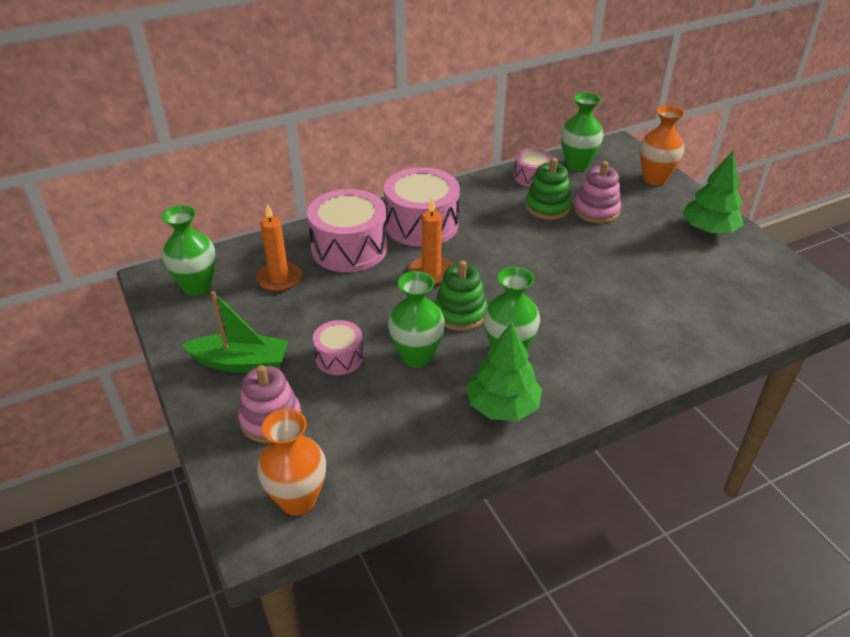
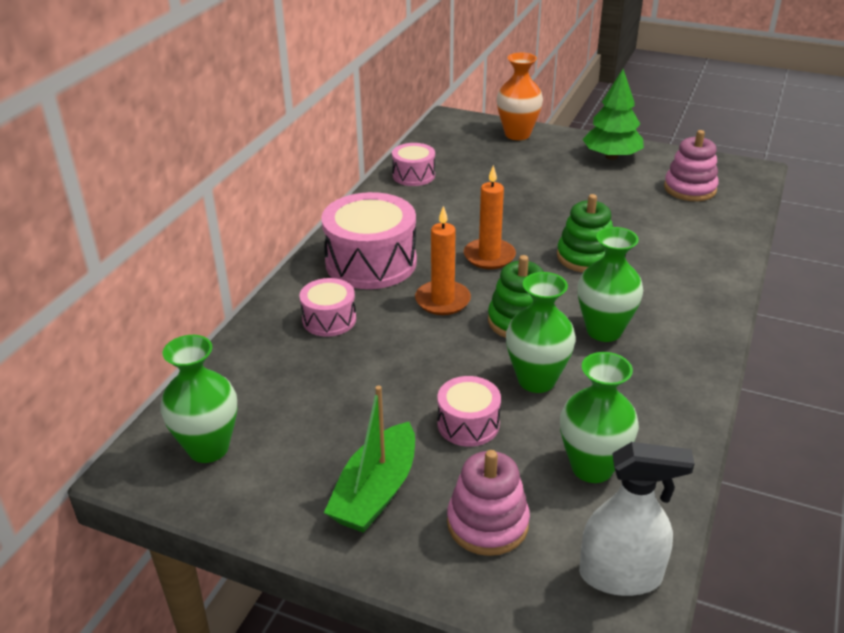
camera: 40 degrees left, 5 degrees down
(241, 363) = (376, 491): green boat -> green boat turned 150 degrees clockwise
(279, 279) = (296, 387): orange candle -> orange candle (489, 256)
(298, 500) = (620, 575): orange vase -> white spray bottle
(349, 248) = (329, 319): pink drum -> pink drum, size x0.54
(502, 406) = (663, 377): green tree -> none
(547, 207) = (464, 195): green stacking toy -> green stacking toy (585, 257)
(577, 165) = (439, 149): green vase -> green vase (592, 467)
(596, 210) = (508, 180): pink stacking toy -> pink stacking toy (690, 189)

